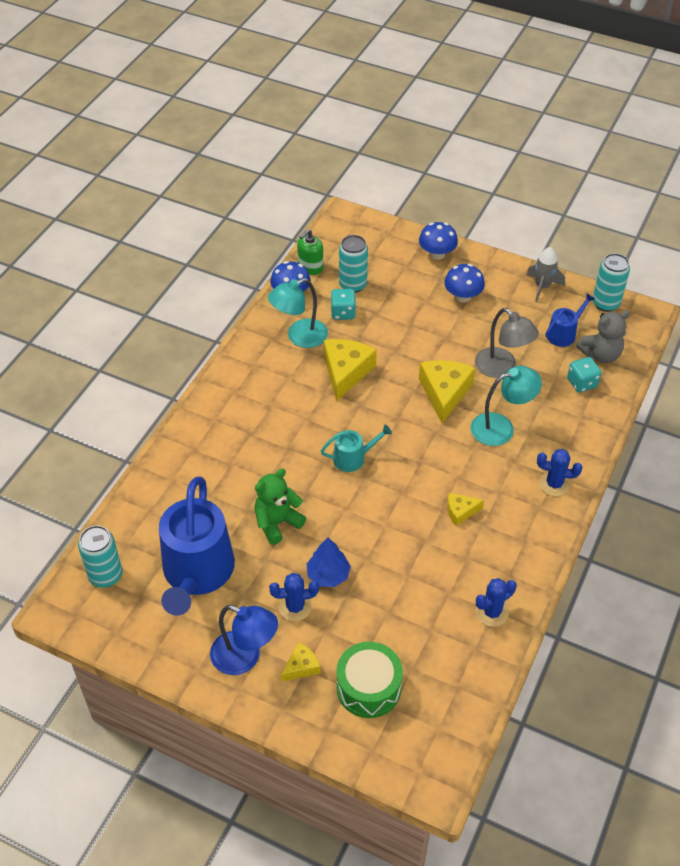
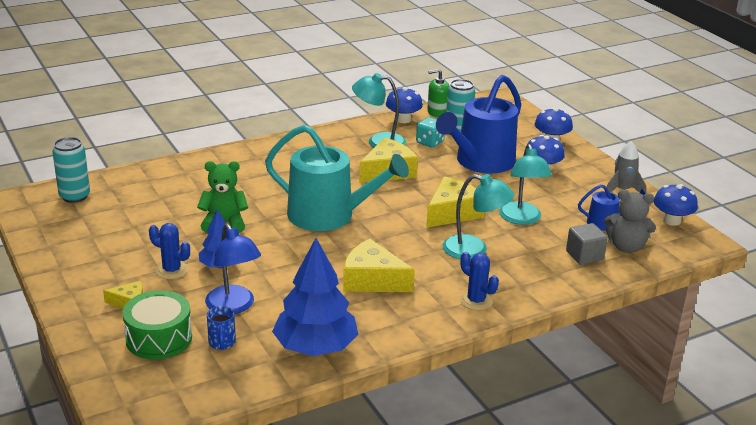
camera: 35 degrees right, 20 degrees down
(197, 573) = (133, 222): blue watering can -> blue watering can (481, 162)
(245, 657) = (99, 278): blue lamp -> blue lamp (233, 306)
(353, 458) = (328, 216): turquoise watering can -> turquoise watering can, size x2.15
(421, 658) = (222, 343): none -> blue mug
(460, 511) = (372, 280): yellow cheese -> yellow cheese, size x1.89
(492, 612) = (315, 347): blue cactus -> blue tree
(502, 368) = (521, 219): grey lamp -> turquoise lamp
(582, 383) = (584, 255): turquoise dice -> grey cube
(605, 303) = (671, 220): turquoise can -> blue mushroom

